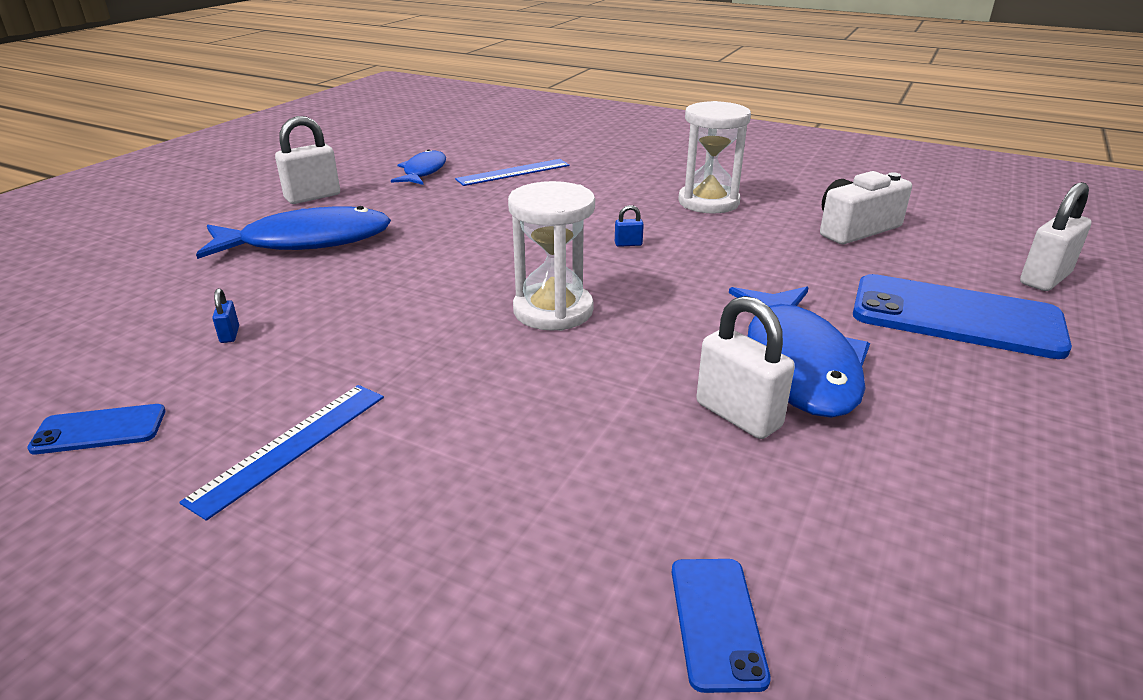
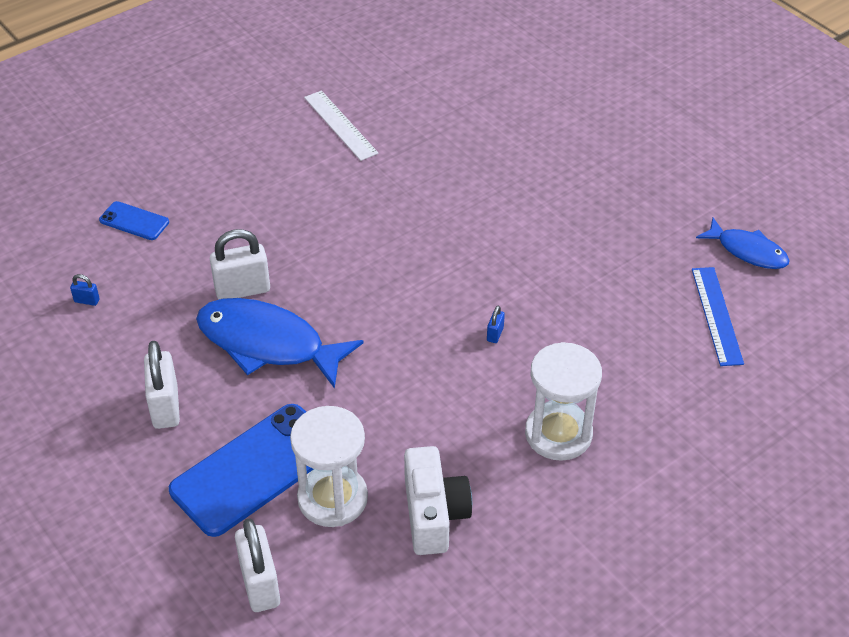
camera: 115 degrees right, 15 degrees up
(99, 430) = (399, 69): blue phone -> none
(229, 335) = (472, 112): blue padlock -> blue padlock (87, 301)
(291, 446) = (340, 125): blue ruler -> white ruler
(307, 241) = (603, 157): blue fish -> none
(313, 197) = (705, 171): white padlock -> white padlock (165, 407)
(553, 310) = (411, 254): white hourglass -> white hourglass (332, 498)

